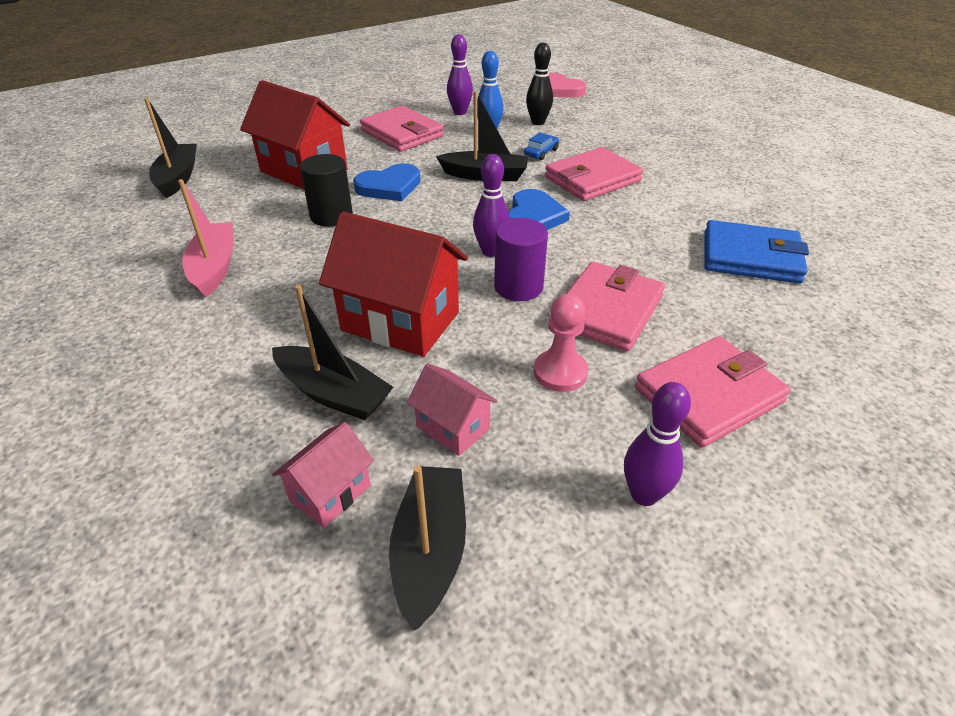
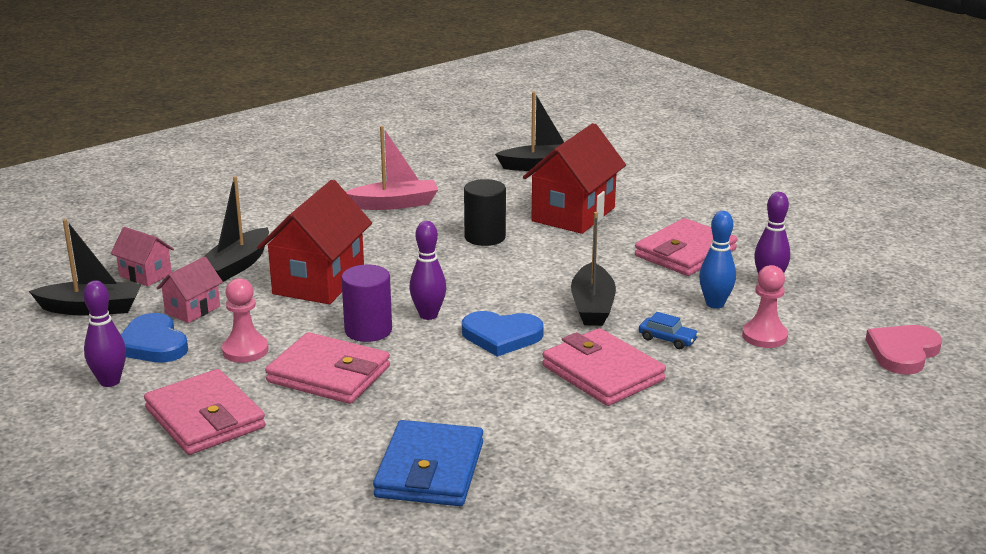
camera: 85 degrees right, 15 degrees down
(389, 186) = (550, 257): blue heart -> blue heart (153, 344)
(538, 122) = (764, 336): black bowling pin -> pink pawn

